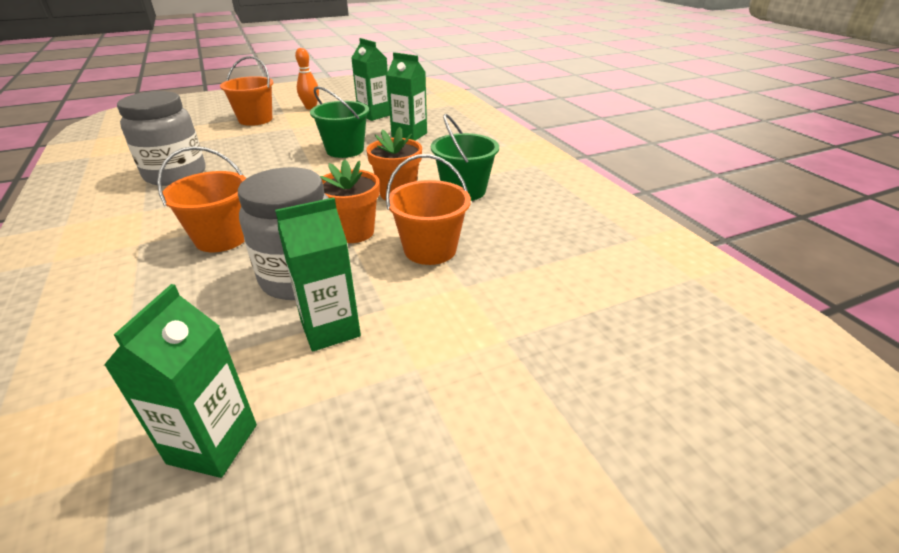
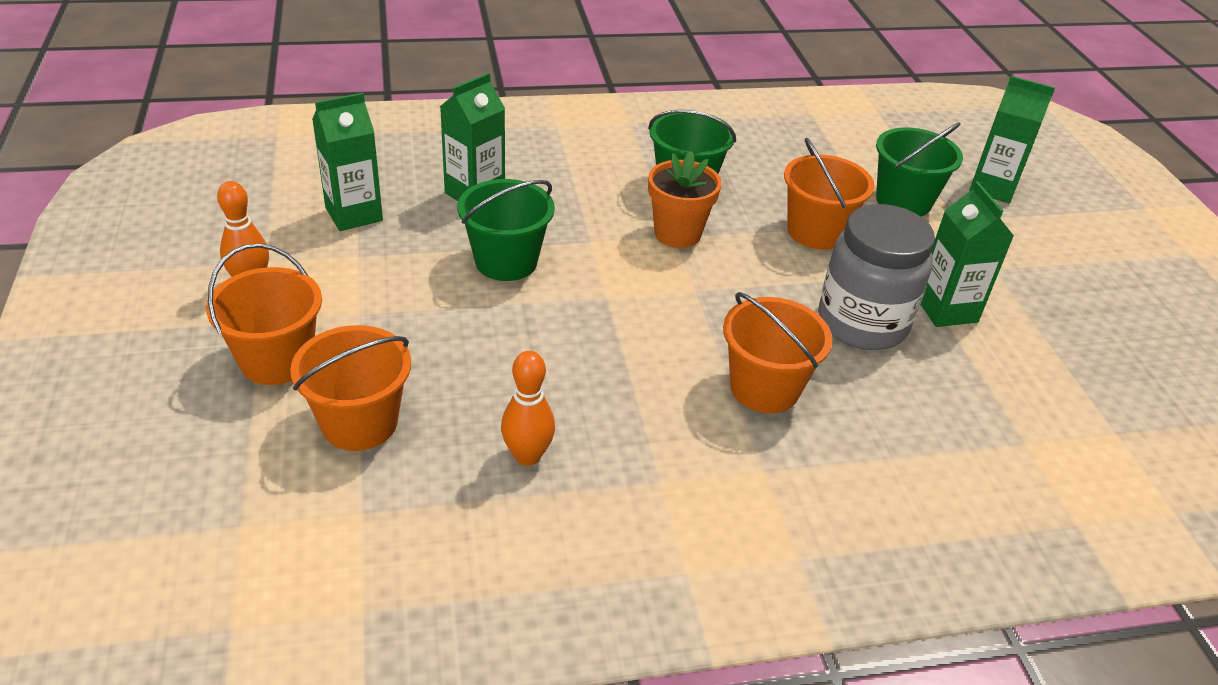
camera: 80 degrees left, 5 degrees up
(176, 174) = (527, 456): grey jar -> orange bowling pin
(209, 139) = (359, 423): none -> orange bucket
(213, 444) = (1085, 379): green carton -> green carton (993, 188)
(354, 232) = (770, 278): orange flower pot -> none
(515, 298) = (903, 201): none -> green bucket

